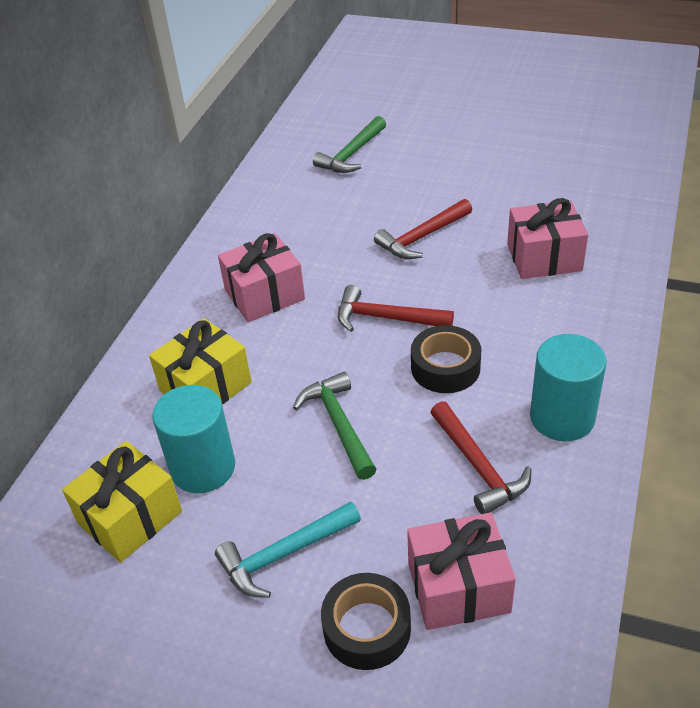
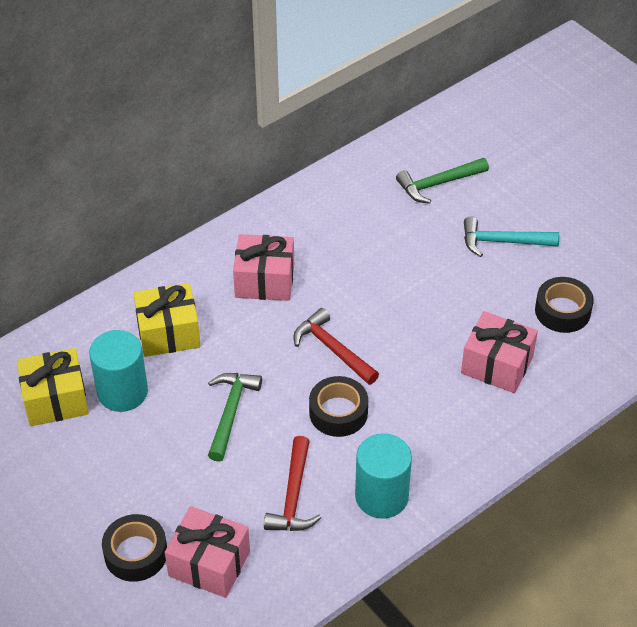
camera: 30 degrees right, 5 degrees up
(283, 555) = (125, 479): turquoise hammer -> turquoise hammer (502, 242)
(422, 237) = (421, 294): red hammer -> none
(552, 193) = (562, 311): none -> black tape

